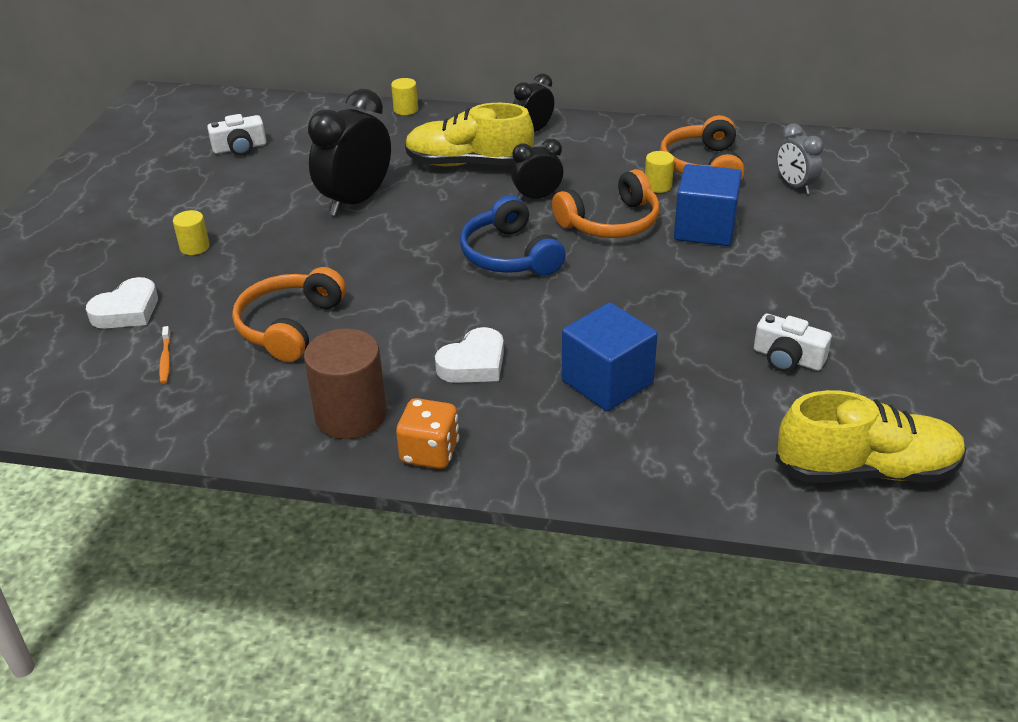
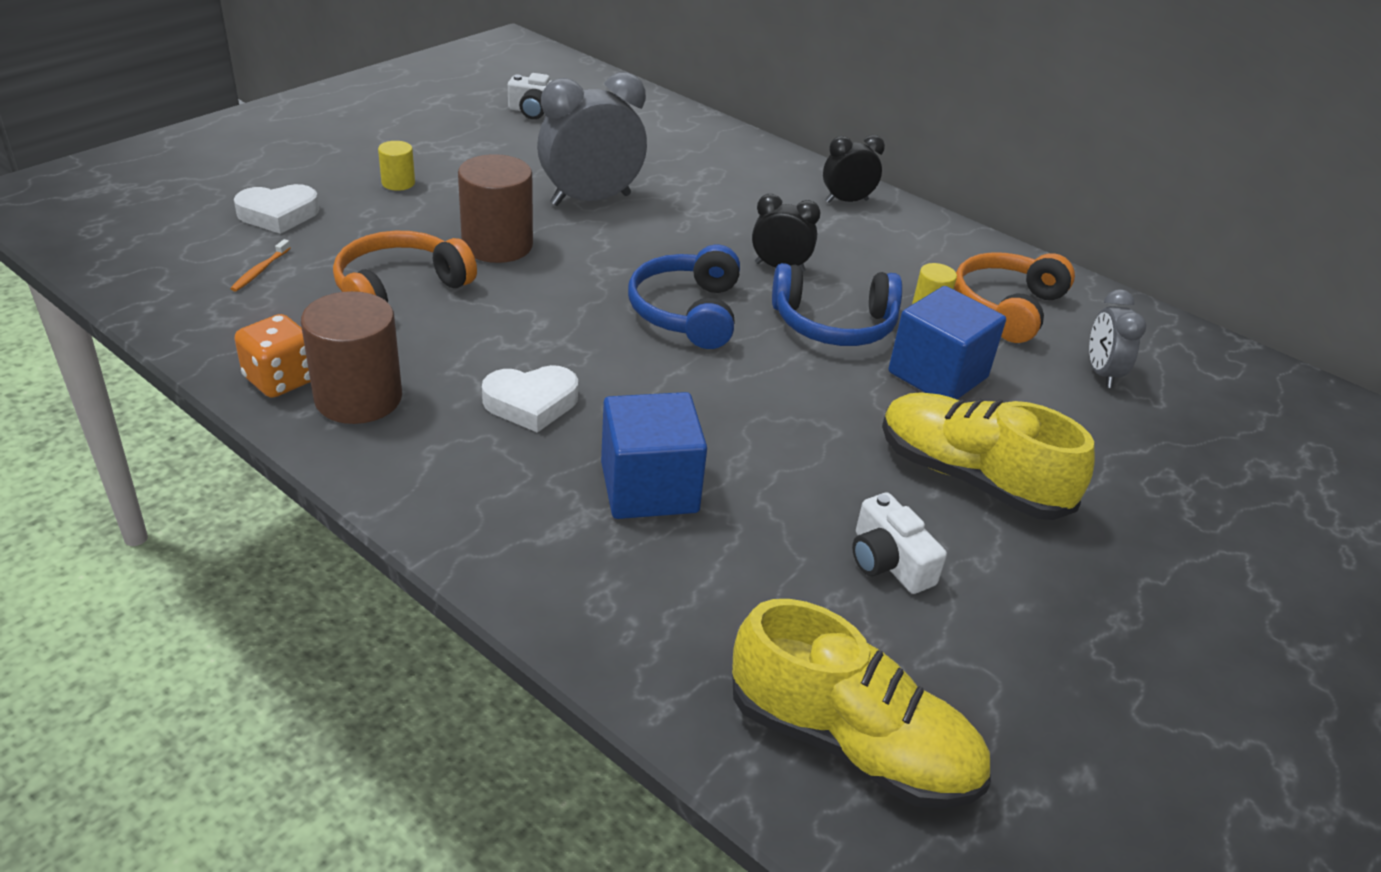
camera: 25 degrees right, 0 degrees up
(325, 263) = (497, 245): none -> brown cylinder
(356, 201) = (591, 200): black clock -> grey clock
(406, 109) = (734, 134): yellow cylinder -> none
(429, 453) = (389, 471): orange dice -> orange dice (281, 380)
(469, 164) = (743, 207): yellow shoe -> yellow shoe (970, 478)
(611, 222) = (834, 324): orange headphones -> blue headphones

